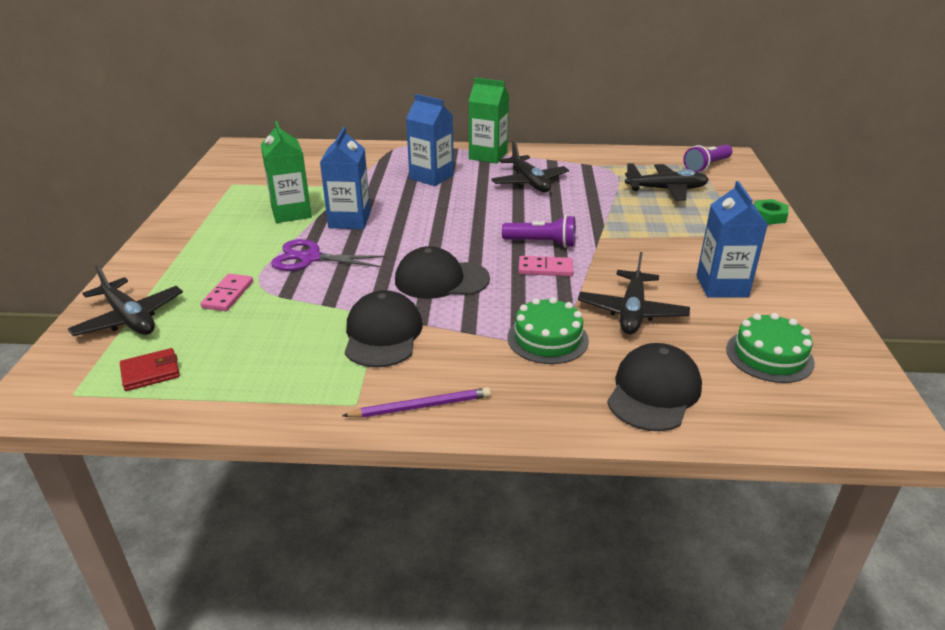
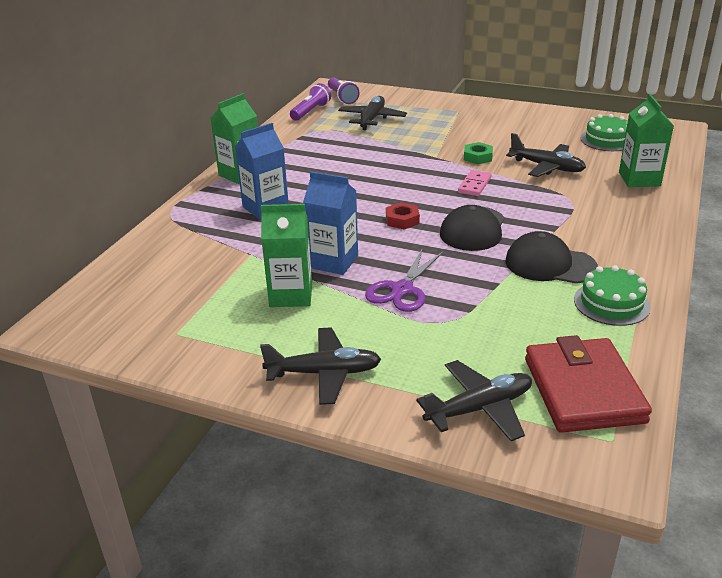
camera: 70 degrees left, 0 degrees up
(151, 372) = (583, 390): red wallet -> red wallet, size x2.18
(228, 295) = (455, 342): pink domino -> none
(420, 406) = (647, 259): purple pencil -> none
(441, 239) = (402, 220): none -> red nut
(529, 182) = (316, 166): black plane -> black plane (324, 373)
(542, 243) = (433, 179): purple flashlight -> purple flashlight (310, 112)
(547, 339) = (572, 201): green cake -> green cake (611, 303)
(654, 392) = (639, 179): black cap -> green carton
(722, 286) = (524, 134): blue carton -> none
(769, 216) = (436, 98): green nut -> green nut (478, 157)

